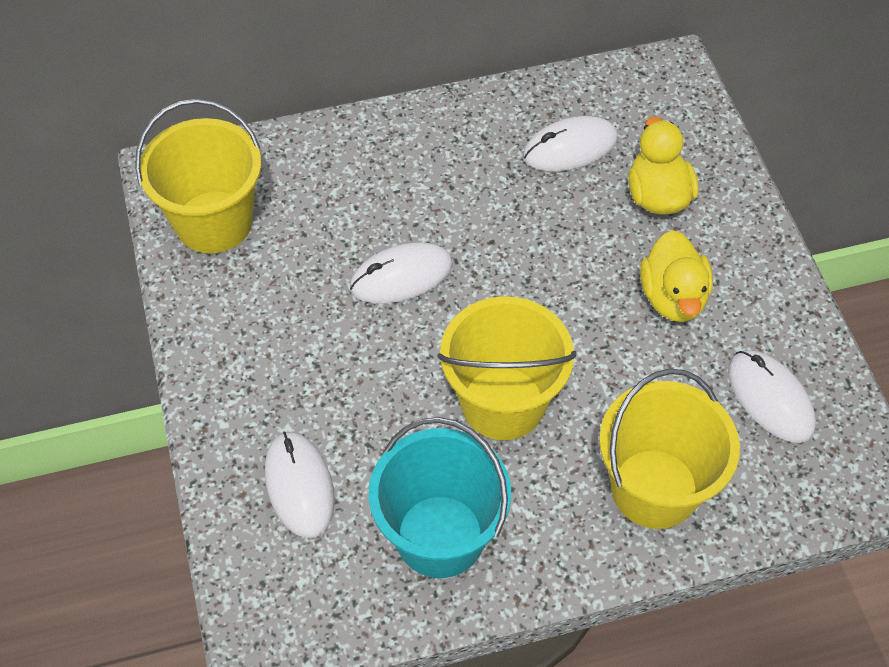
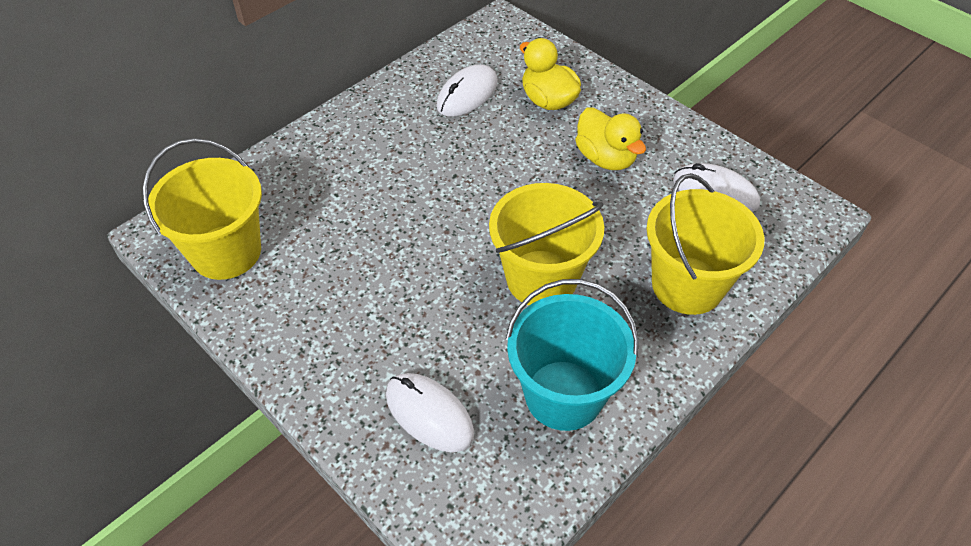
camera: 30 degrees left, 5 degrees down
(401, 276) = (405, 226): white mouse -> none

